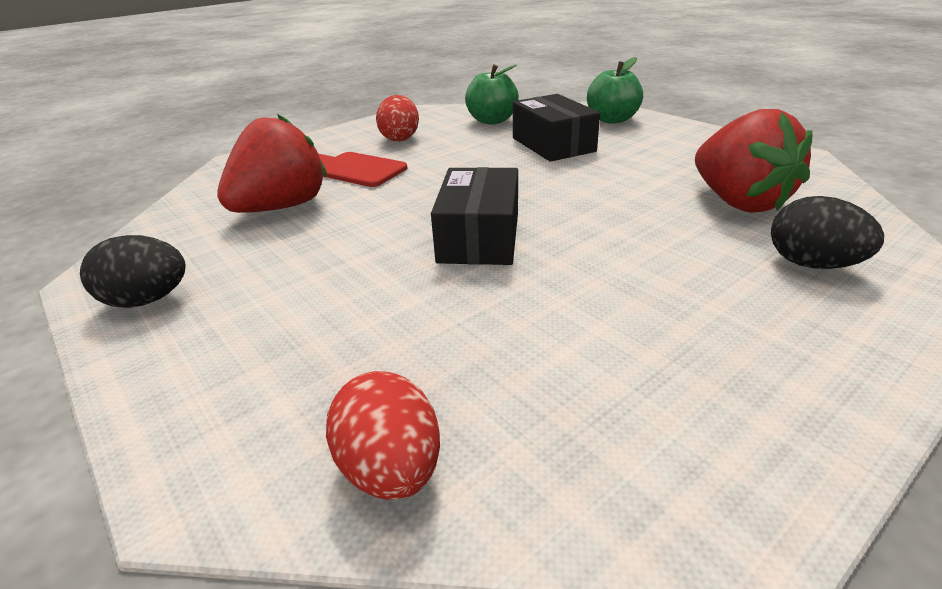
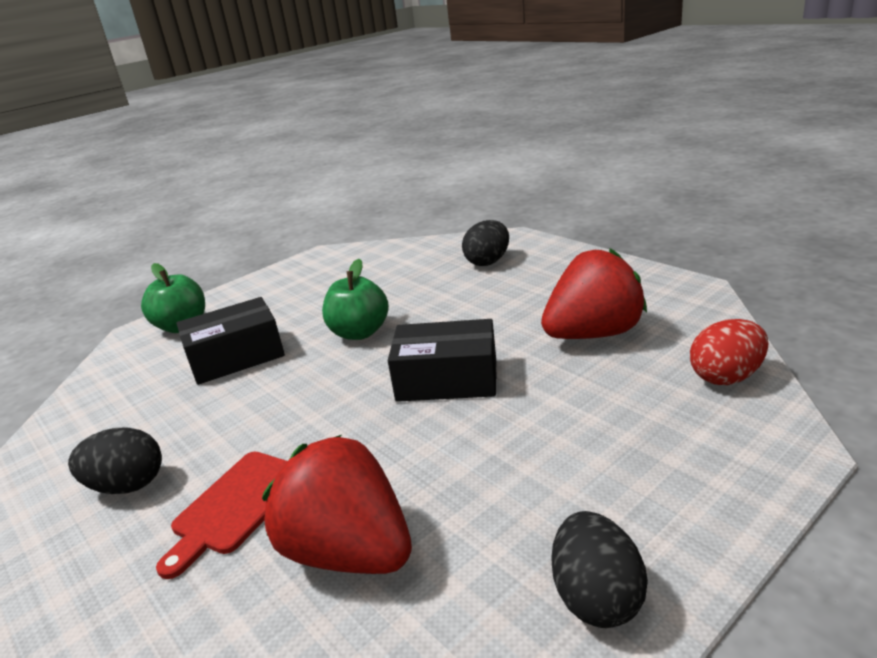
camera: 90 degrees left, 5 degrees down
(400, 138) = (128, 485): red egg -> black egg
(492, 121) = (116, 407): green apple -> green apple (359, 332)
(738, 202) = (400, 276): red strawberry -> red strawberry (593, 334)

